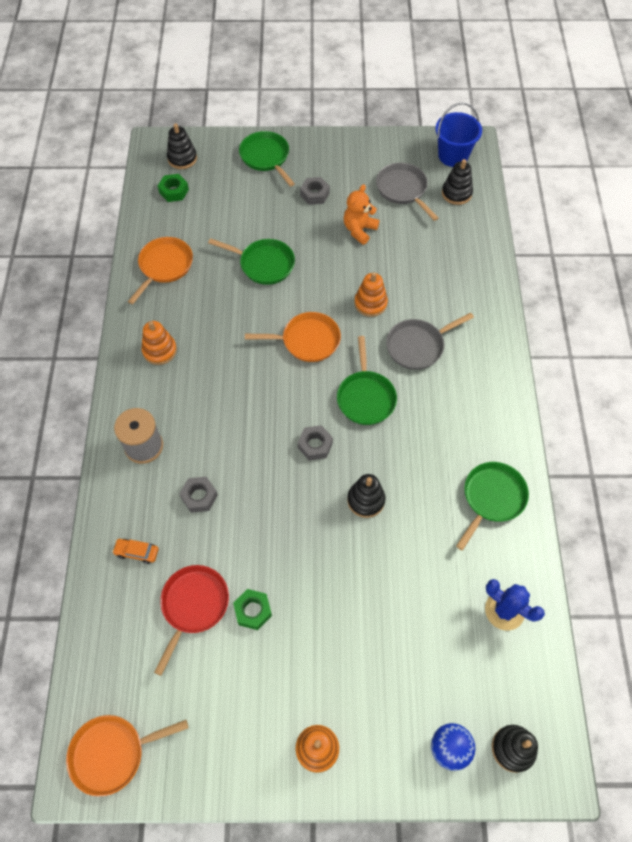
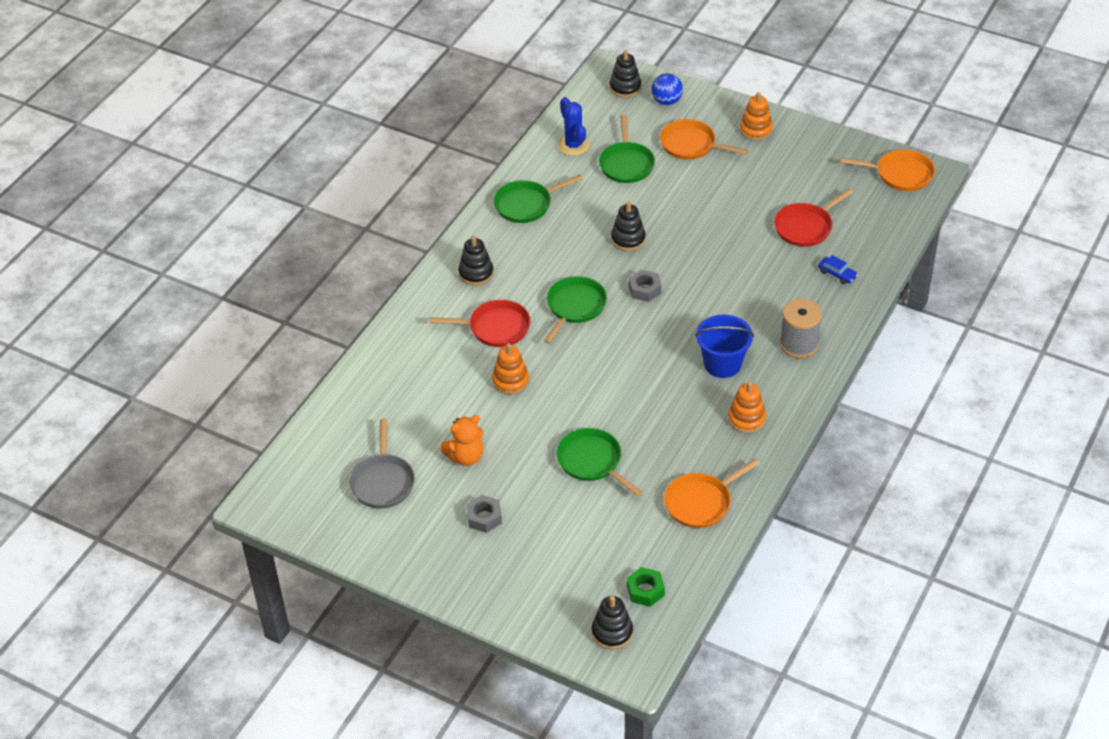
camera: 150 degrees left, 15 degrees down
(137, 552) = (837, 274): orange car -> blue car
(199, 496) = (766, 291): grey nut -> none
(253, 611) = (761, 208): green nut -> none
(266, 157) = (508, 589): green pan -> green pan (626, 164)
(307, 340) = (596, 372): orange pan -> orange pan (691, 145)
(418, 346) = (495, 328): grey pan -> red pan
(453, 155) = (293, 498): blue bucket -> blue bucket (722, 364)
(456, 193) = (329, 453): black stacking toy -> black stacking toy (476, 273)

